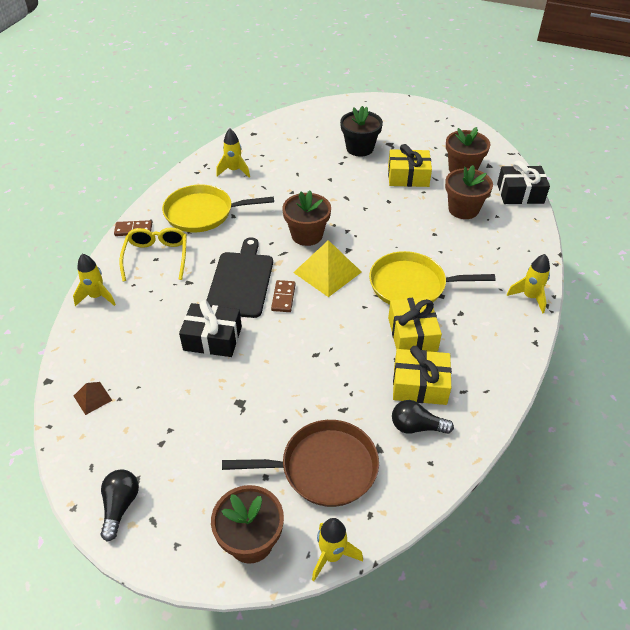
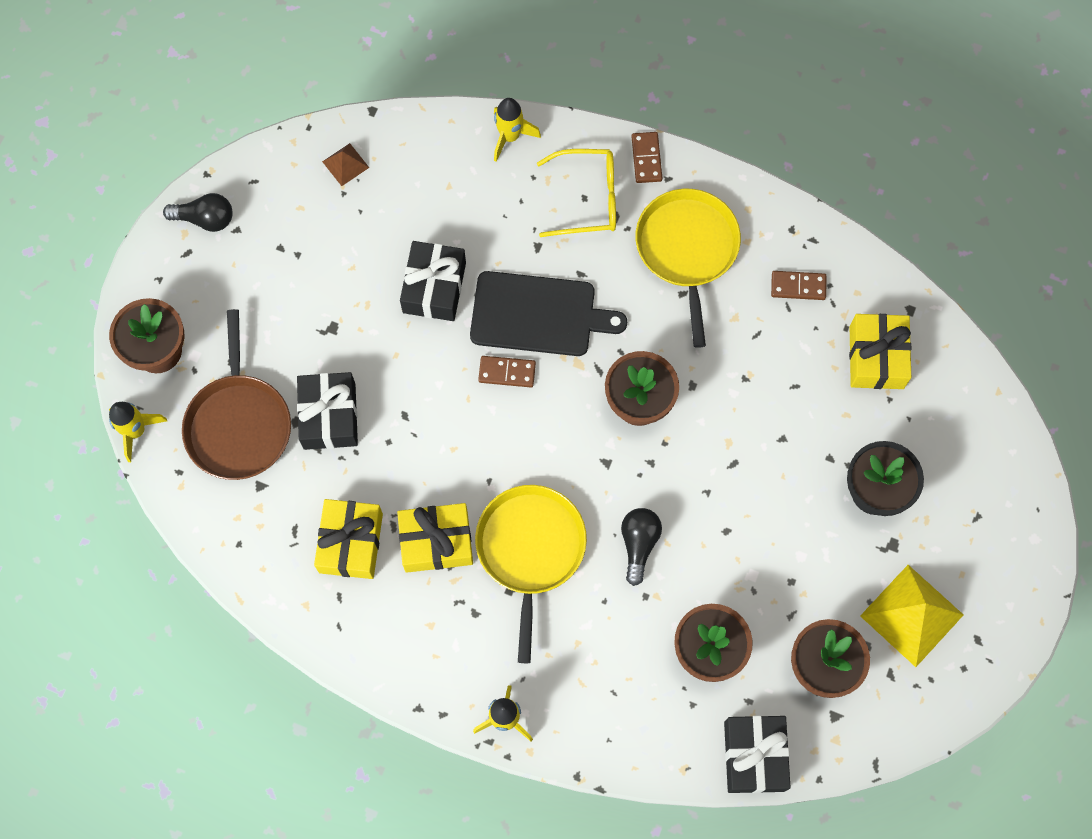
camera: 90 degrees right, 25 degrees up
(234, 171) = (798, 286): yellow rocket -> brown domino
(316, 402) = (329, 416): none -> black gift
(327, 272) = (558, 432): yellow pyramid -> yellow pyramid (912, 615)
(408, 177) = (794, 569): yellow gift -> yellow gift (876, 357)
(416, 426) = (288, 533): black light bulb -> black light bulb (639, 544)

